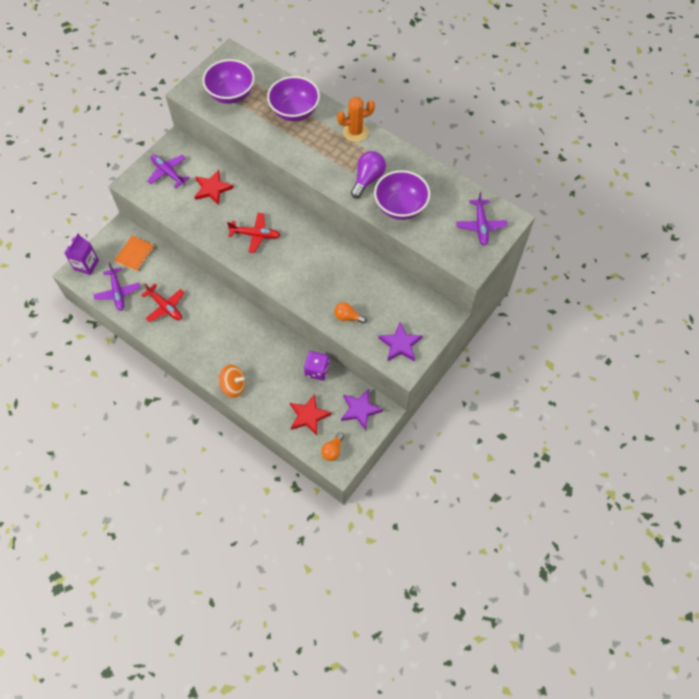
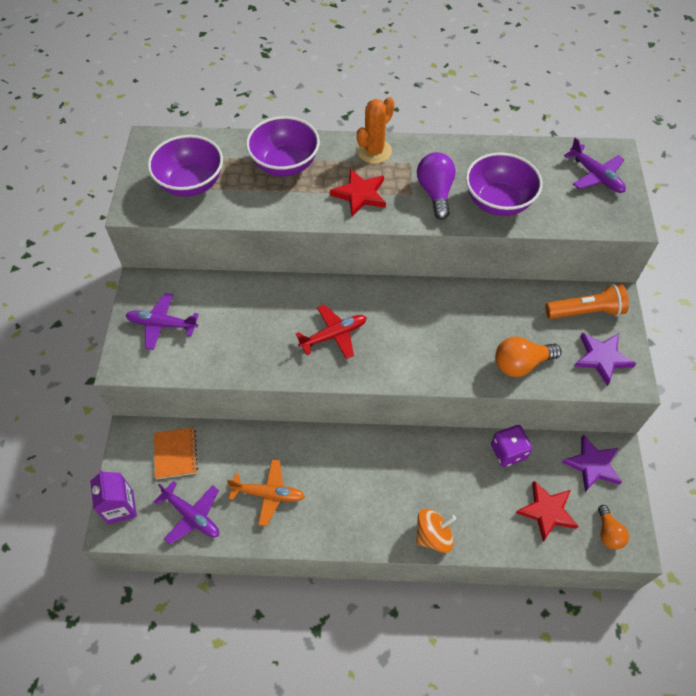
camera: 35 degrees left, 5 degrees down
(165, 306) = (268, 494): red plane -> orange plane
(212, 189) = (235, 312): red star -> red star (360, 194)
(348, 317) = (521, 364): orange light bulb -> orange light bulb, size x1.54
(418, 312) = (586, 311): none -> orange flashlight

